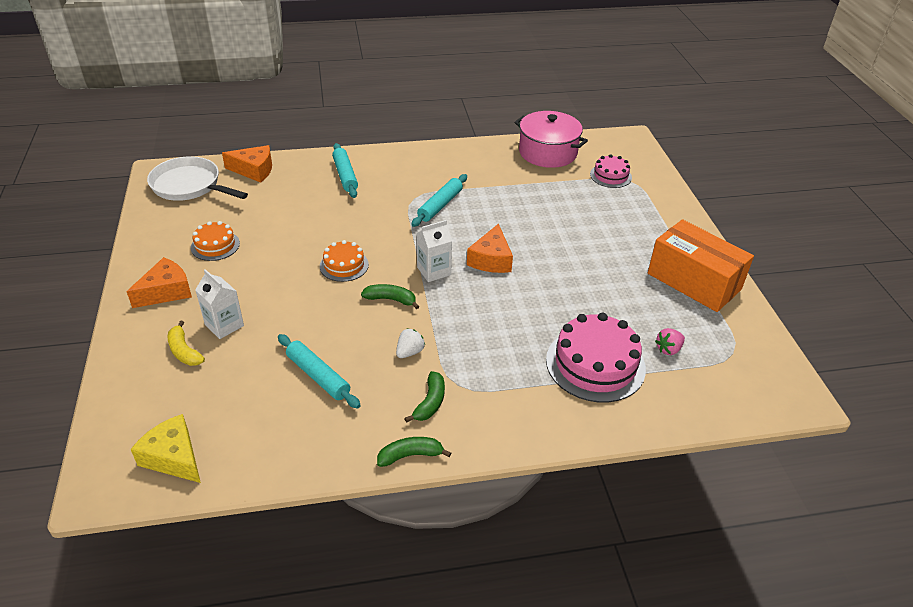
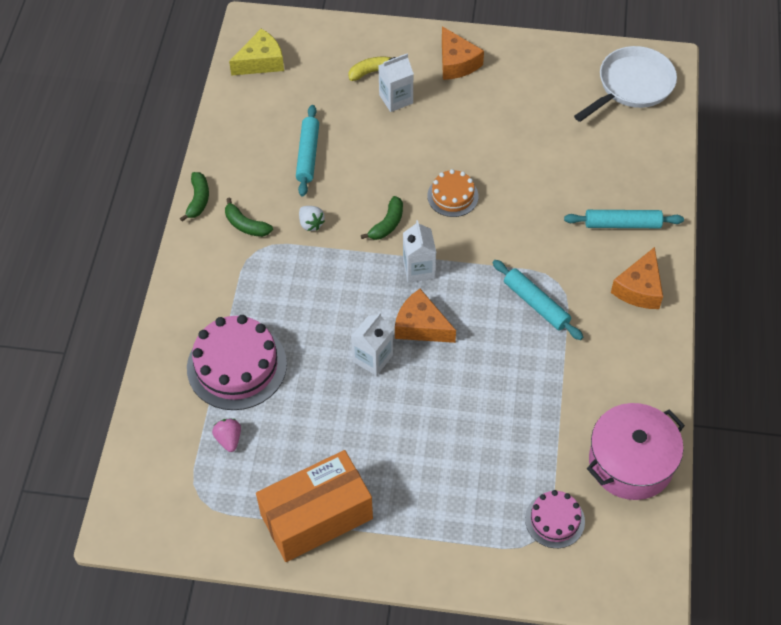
camera: 110 degrees right, 15 degrees up
(215, 245) = (517, 100): orange cake -> none
(254, 170) = (652, 142): orange cheese -> orange cheese (639, 288)
(318, 376) = (308, 155): turquoise rolling pin -> turquoise rolling pin turned 60 degrees counterclockwise
(537, 280) = (373, 358): none -> white carton

